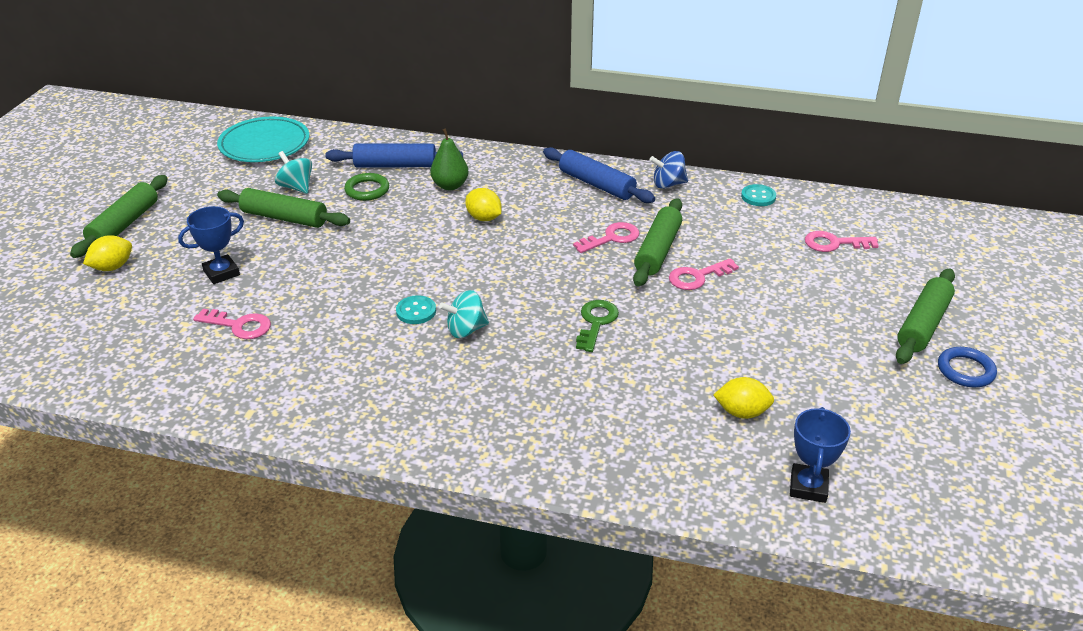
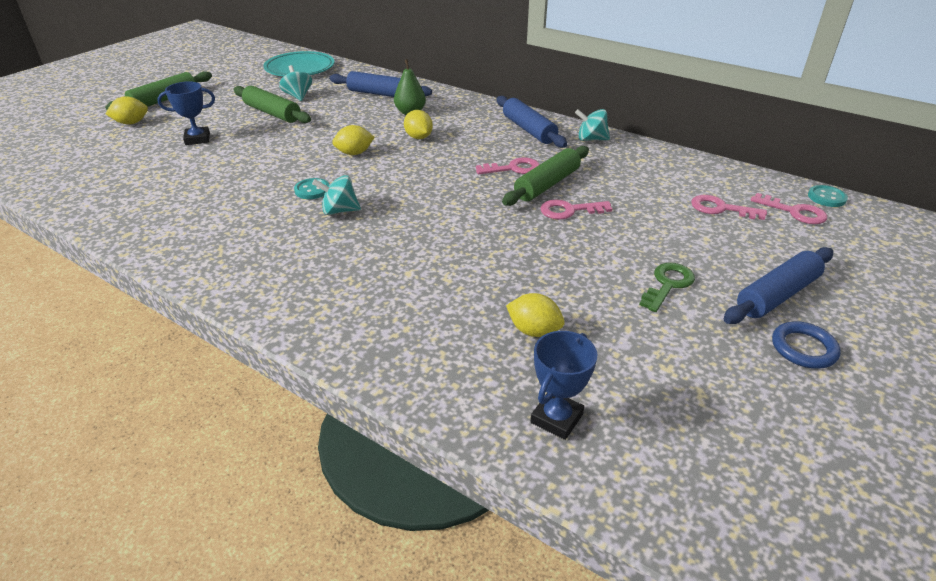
camera: 20 degrees right, 0 degrees up
(239, 326) = (177, 174): pink key -> pink key (794, 212)
(367, 190) = (346, 105): green ring -> none
(427, 254) = (354, 153): none -> yellow lemon
(596, 322) = (452, 227): green key -> green key (668, 284)
(668, 184) = (591, 139): blue spinning top -> turquoise spinning top
(758, 197) = (668, 161): turquoise button -> turquoise button (826, 197)
(923, 324) = (776, 295): green rolling pin -> blue rolling pin

